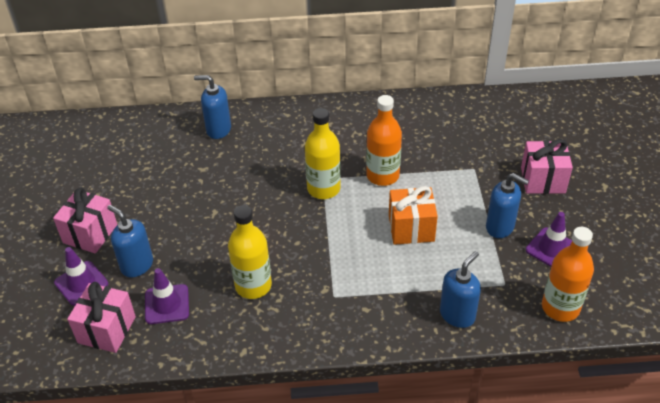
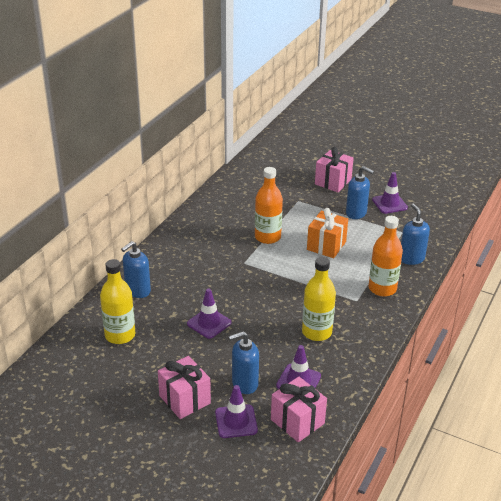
camera: 60 degrees left, 10 degrees down
(207, 199) = (209, 323): none -> purple traffic cone
(323, 188) = (254, 266): yellow bottle -> yellow bottle (120, 335)
(500, 227) = (356, 213): blue soap dispenser -> blue soap dispenser turned 60 degrees clockwise
(560, 307) = (435, 221): orange bottle -> orange bottle (382, 288)

